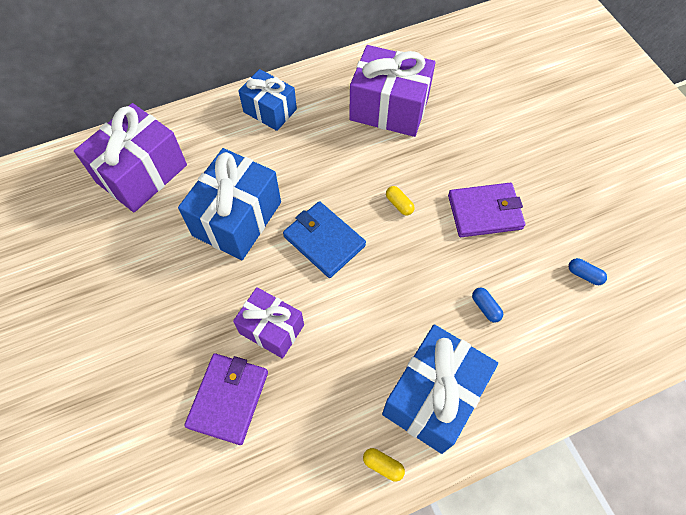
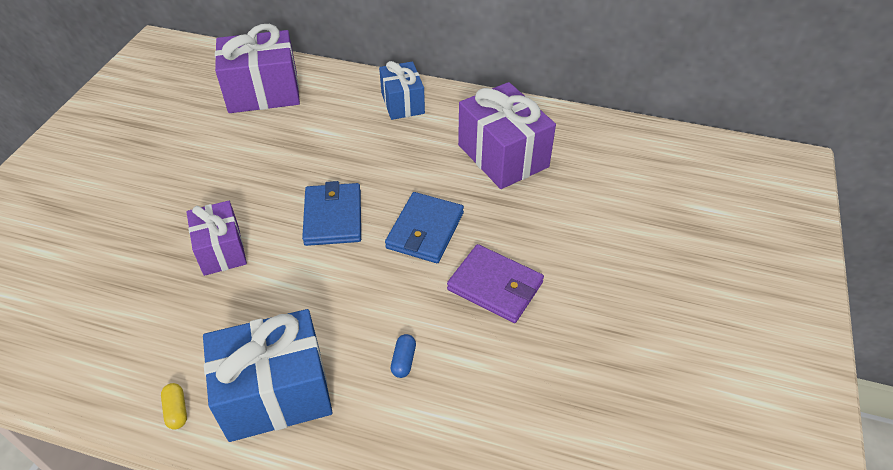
camera: 40 degrees right, 15 degrees down
(228, 399) = (137, 274): purple wallet -> none
(237, 219) = (290, 160): blue gift -> none
(399, 204) = (425, 230): yellow capsule -> blue wallet
(584, 275) = (532, 405): blue capsule -> none

